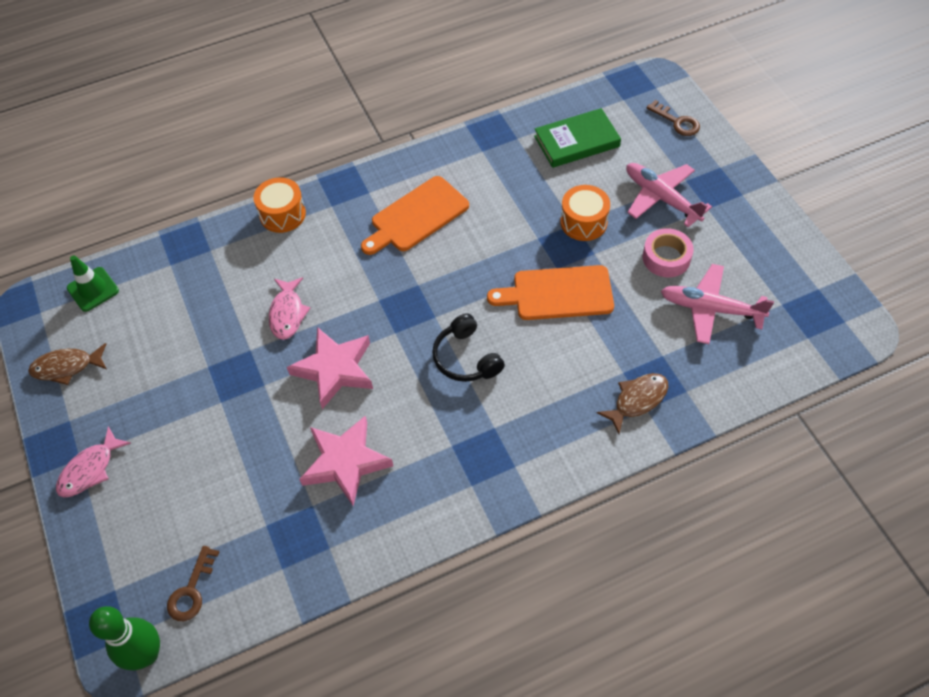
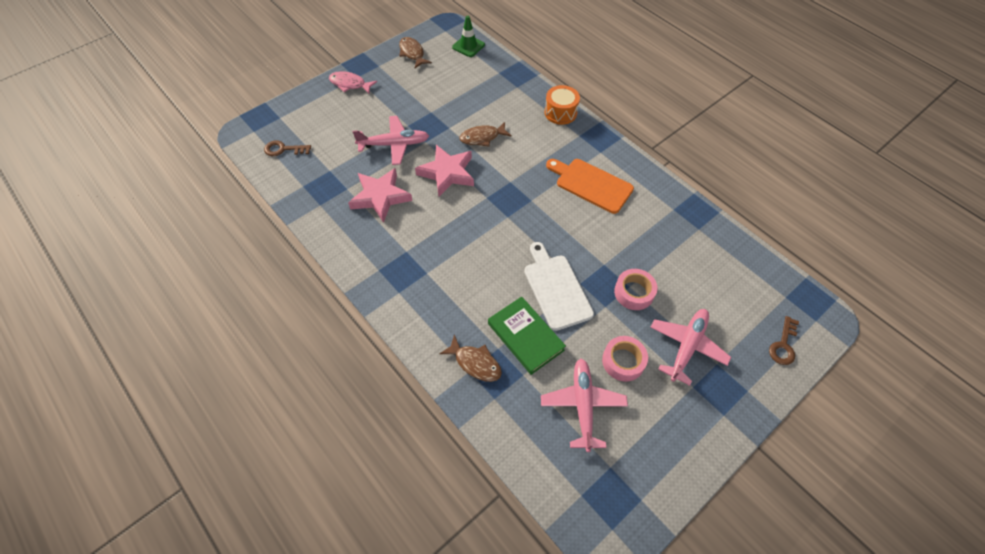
camera: 70 degrees right, 0 degrees up
(146, 654) = (244, 142): green bowling pin -> none
(251, 427) = (394, 144): none -> pink plane
(287, 313) = (482, 137): pink fish -> brown fish
(466, 358) = (479, 243): black headphones -> none
(558, 294) = (556, 289): orange cutting board -> white cutting board
(576, 141) = (717, 271): green book -> green book (525, 337)
(583, 222) = (634, 292): orange drum -> pink tape

